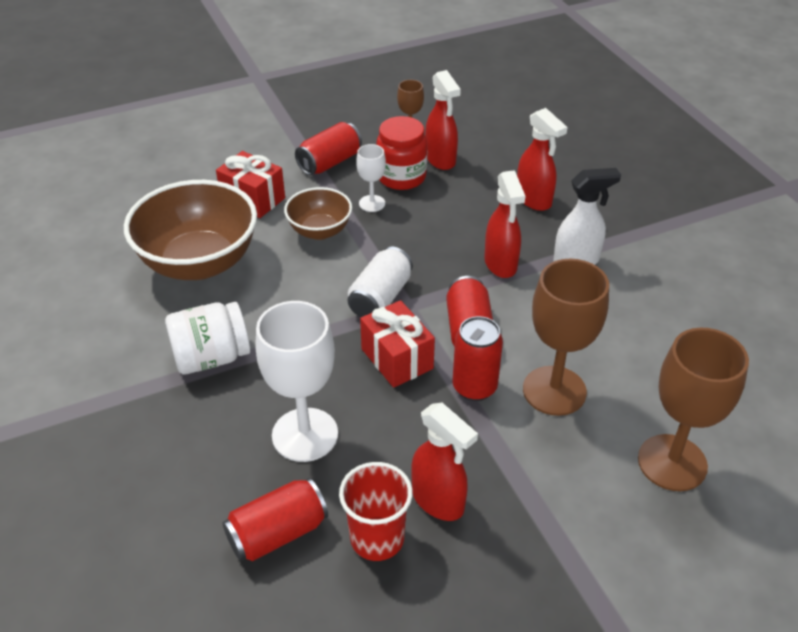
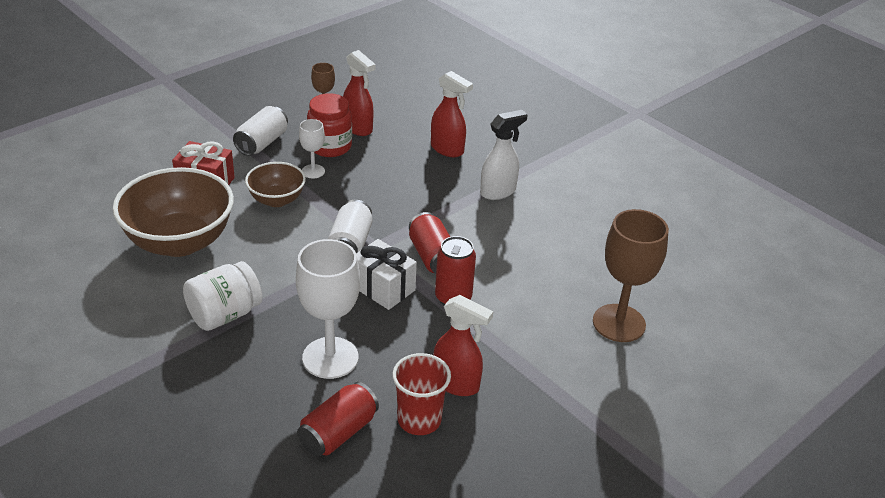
camera: 20 degrees left, 5 degrees down
(329, 162) = (262, 143): red can -> white can
(397, 359) = (383, 288): red gift -> white gift
(501, 264) = (439, 203): red spray bottle -> none
(554, 391) = (515, 289): brown goblet -> none

